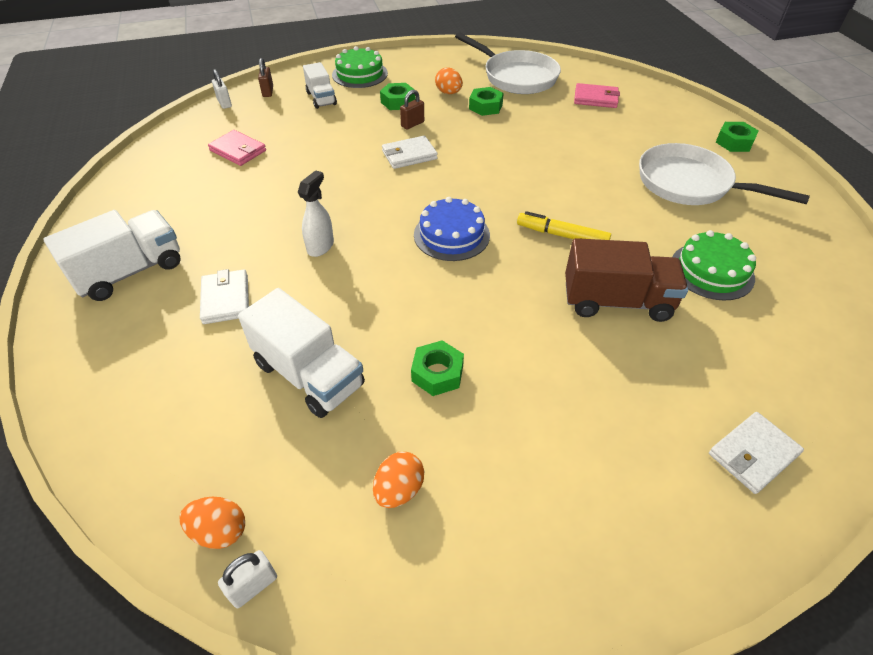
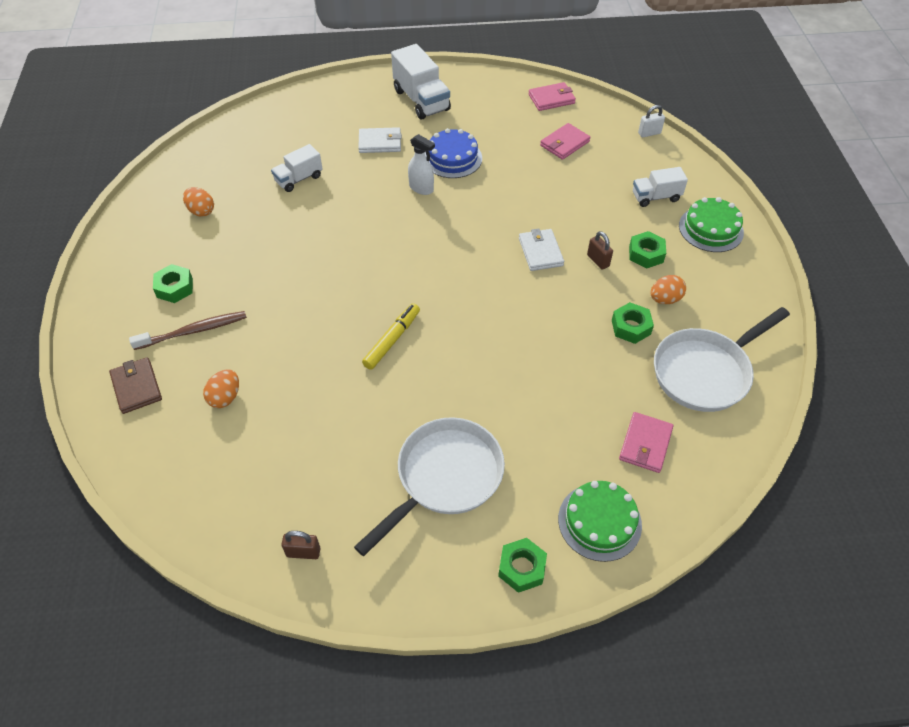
camera: 100 degrees right, 5 degrees up
(152, 164) = (551, 99): none -> pink wallet
(219, 531) = (212, 146): orange egg -> orange egg (225, 397)
(253, 586) = (178, 157): white padlock -> none
(268, 92) = (671, 160): brown padlock -> brown padlock (303, 552)
(309, 374) = (299, 179): white truck -> white truck, size x0.61
(437, 373) = (274, 237): green nut -> green nut (175, 288)
(451, 235) = (414, 265): blue cake -> blue cake (452, 158)
(617, 301) = (300, 355): brown truck -> none
(635, 418) = (193, 331): none -> brown toothbrush
(712, 271) = (311, 439): green cake -> green cake (599, 521)
(753, 454) = (136, 387): white wallet -> brown wallet

